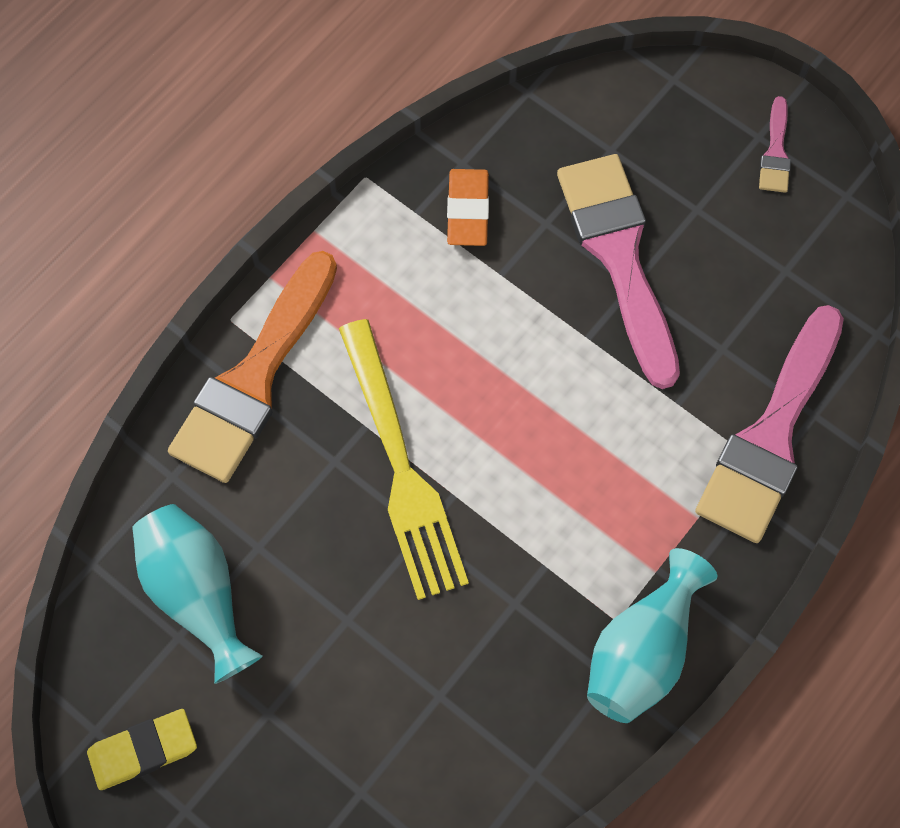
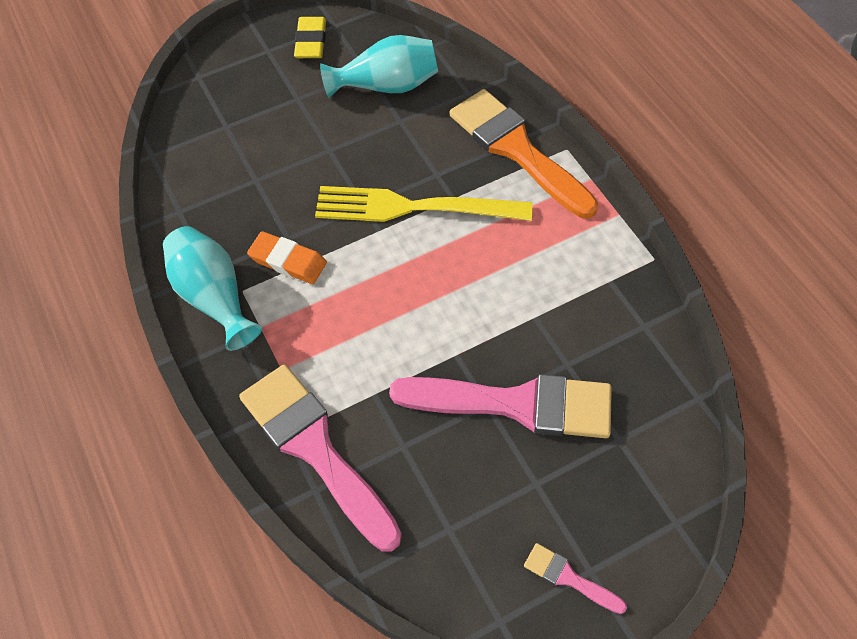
camera: 115 degrees right, 10 degrees down
(467, 210) = (599, 314): orange eraser -> orange eraser (288, 261)

